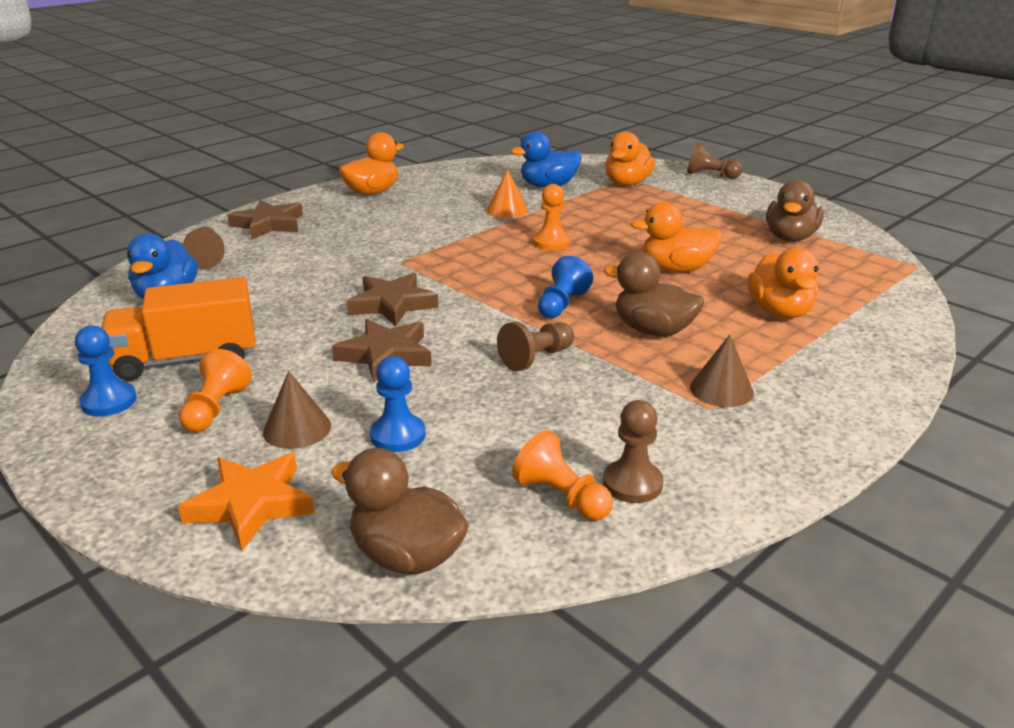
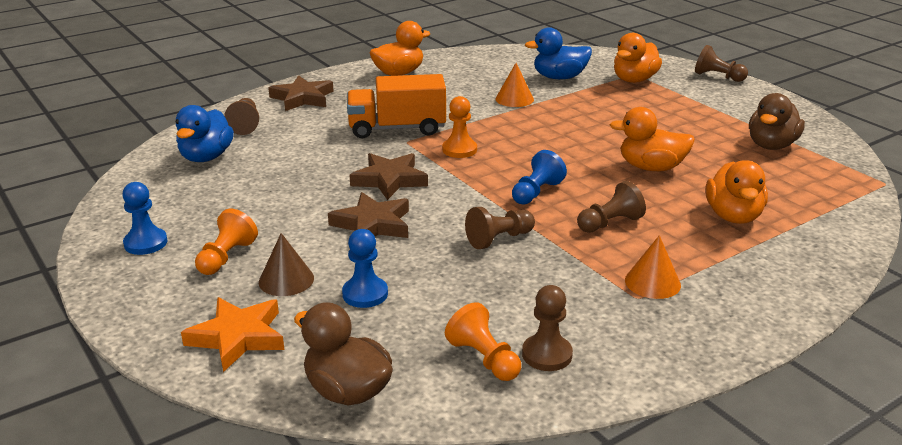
camera: 10 degrees right, 0 degrees up
(186, 359) = (211, 213): orange truck -> orange truck (397, 128)
(551, 243) = (545, 133): orange pawn -> orange pawn (459, 150)
(653, 330) = (610, 223): brown duck -> brown pawn
(721, 389) = (652, 282): brown cone -> orange cone

